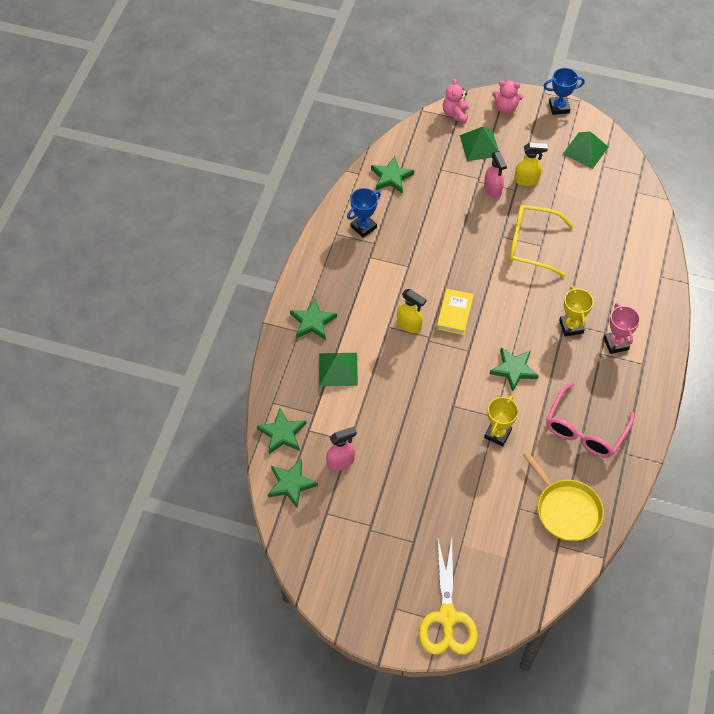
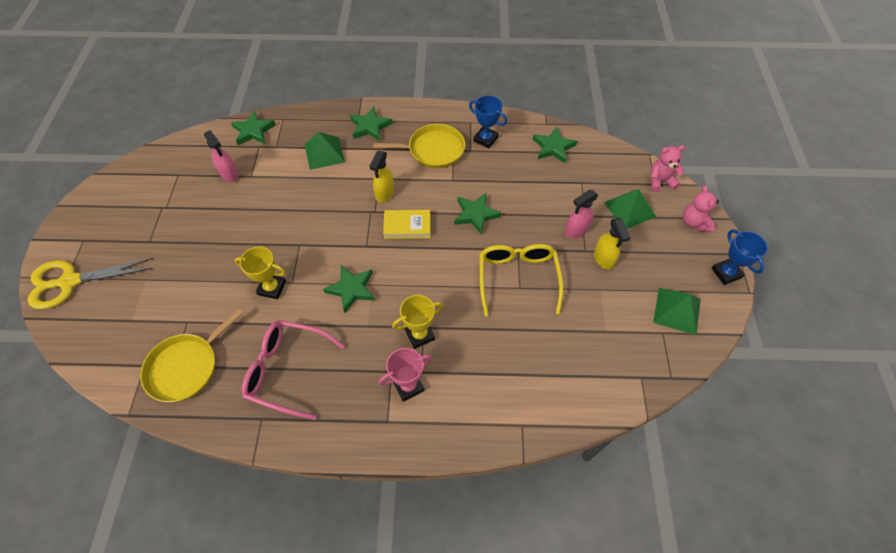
camera: 75 degrees right, 0 degrees up
(291, 484) = (205, 146): green star -> green star (475, 214)
(364, 273) = (433, 150): none -> yellow pan

